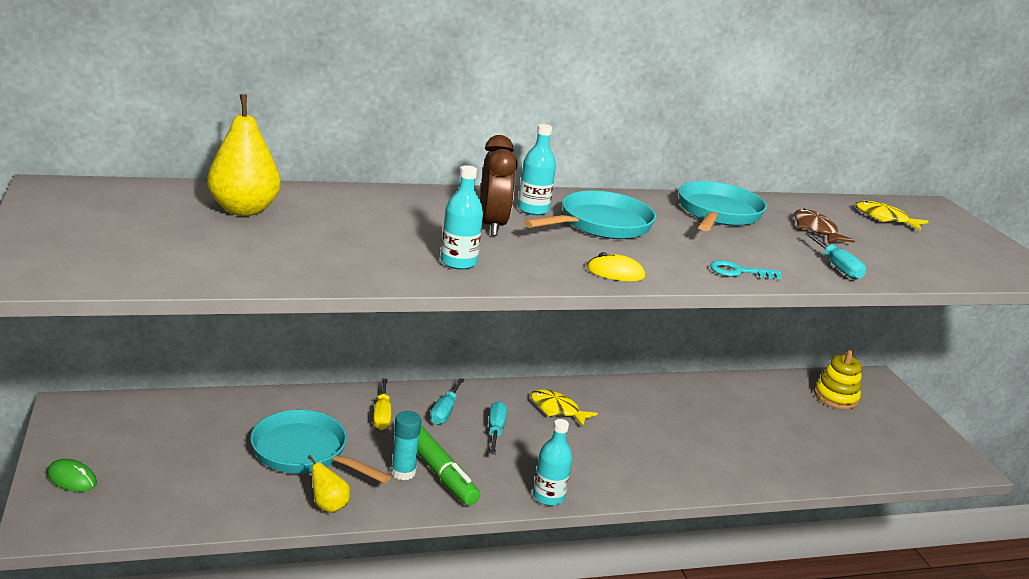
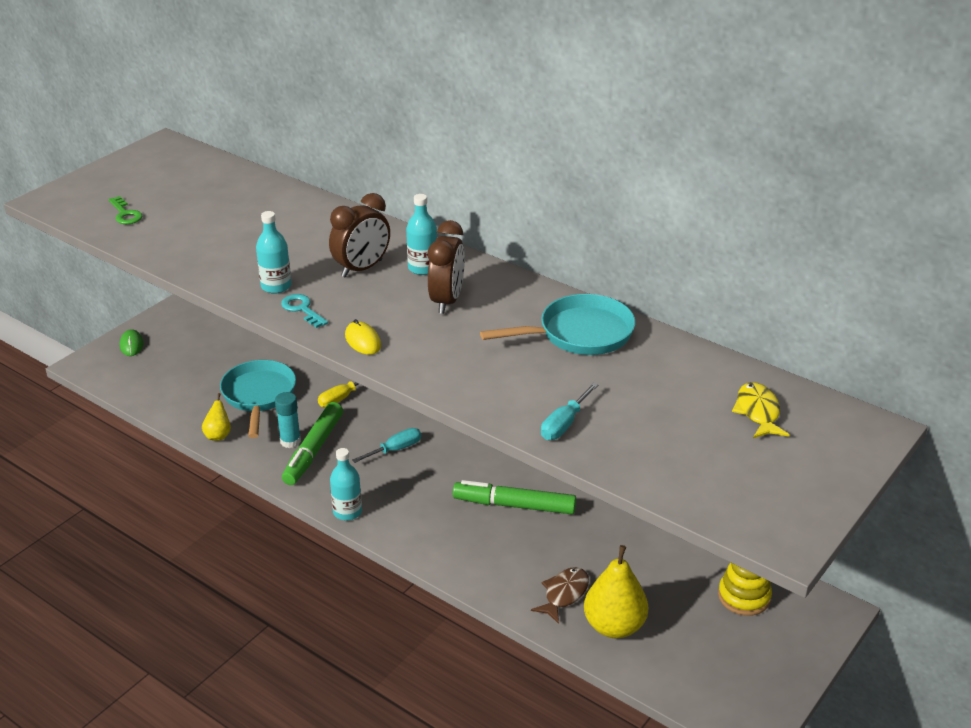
camera: 55 degrees right, 10 degrees up
(159, 258) = (125, 214): none -> green key
(244, 210) = (232, 196): yellow pear -> yellow pear (614, 626)
(445, 412) = (385, 418): turquoise screwdriver -> none
(557, 409) = (466, 461): yellow fish -> none
(600, 224) = (447, 301): turquoise pan -> brown clock
(639, 420) = (514, 505): none -> green marker
(738, 272) = (462, 385): turquoise key -> turquoise key (302, 309)
(816, 230) = (641, 388): brown fish -> brown fish (564, 594)

